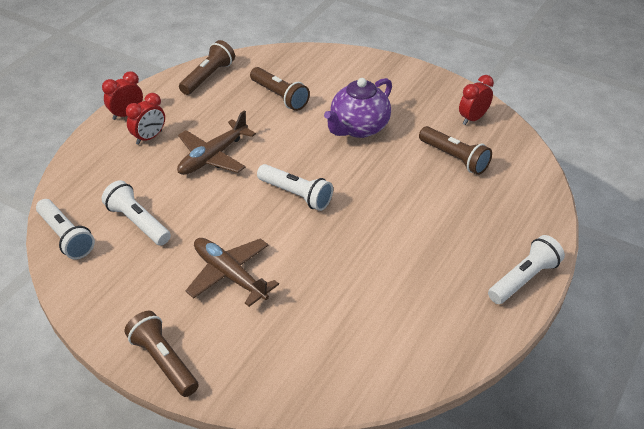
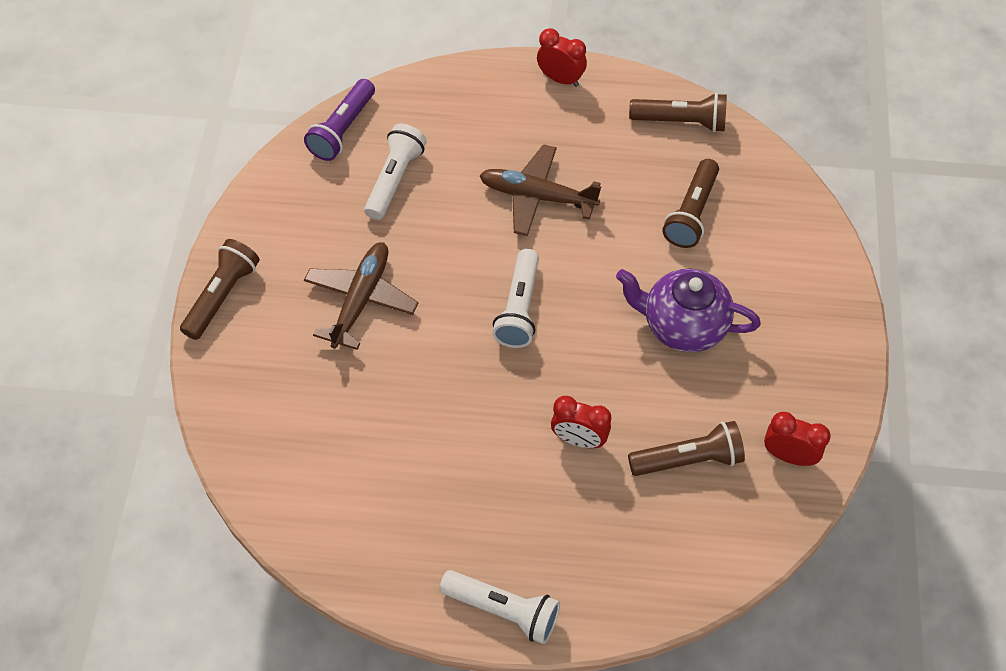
camera: 65 degrees right, 15 degrees up
(66, 237) = (342, 129): white flashlight -> purple flashlight
(149, 137) = (533, 120): red clock -> red clock (579, 439)
(454, 158) = (688, 459): brown flashlight -> brown flashlight turned 120 degrees counterclockwise

